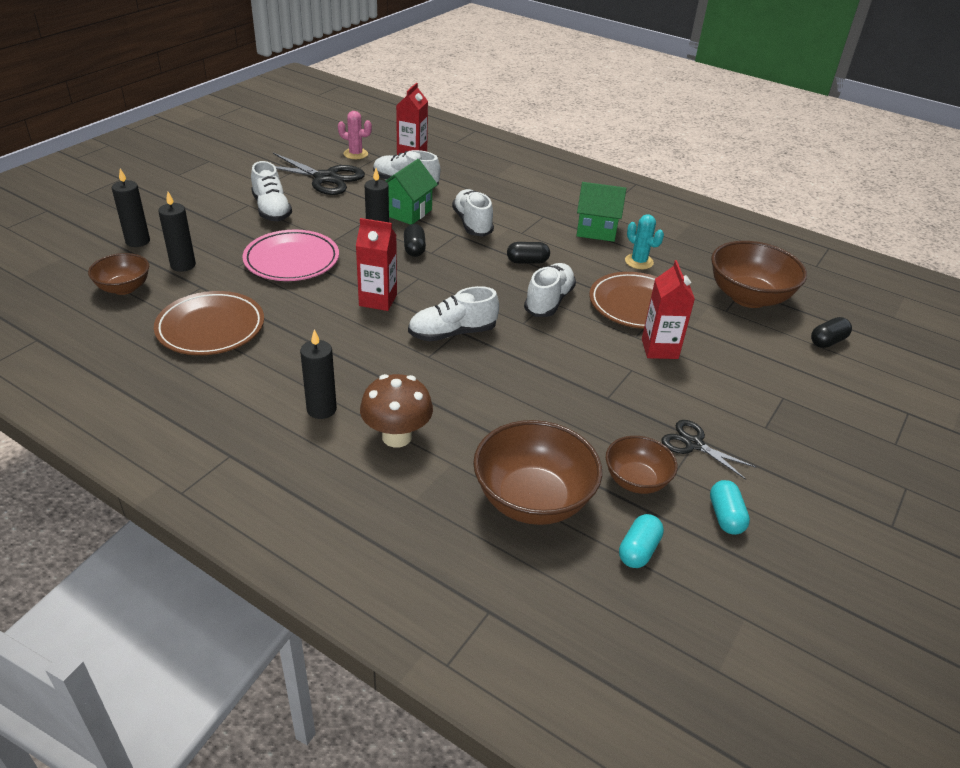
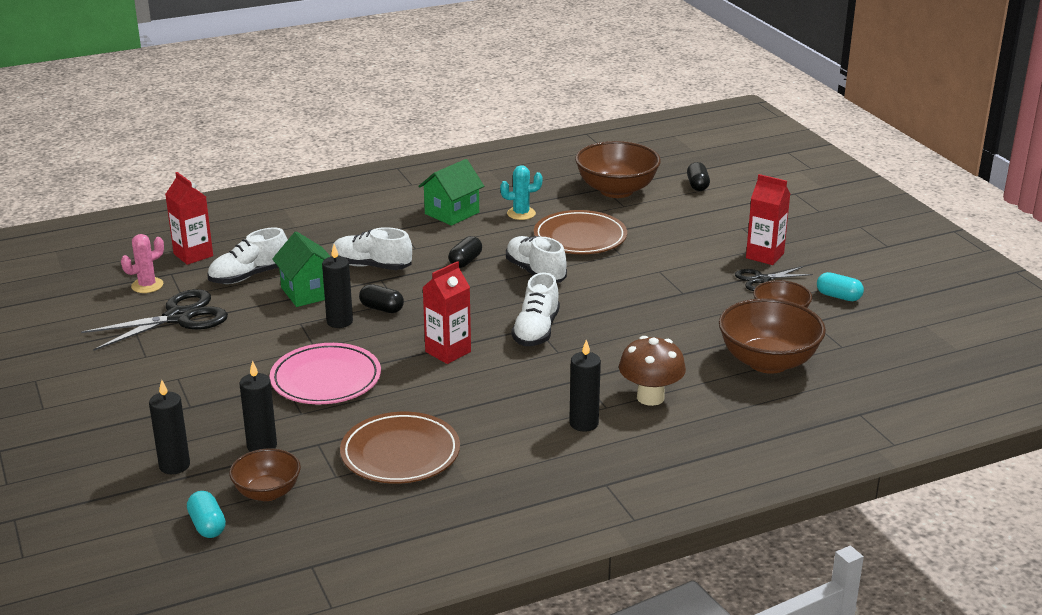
camera: 55 degrees left, 10 degrees down
(272, 210) = (208, 366): white shoe -> none
(638, 550) = (845, 339): turquoise capsule -> turquoise capsule (207, 525)
(659, 349) = (645, 250): red carton -> red carton (764, 256)

